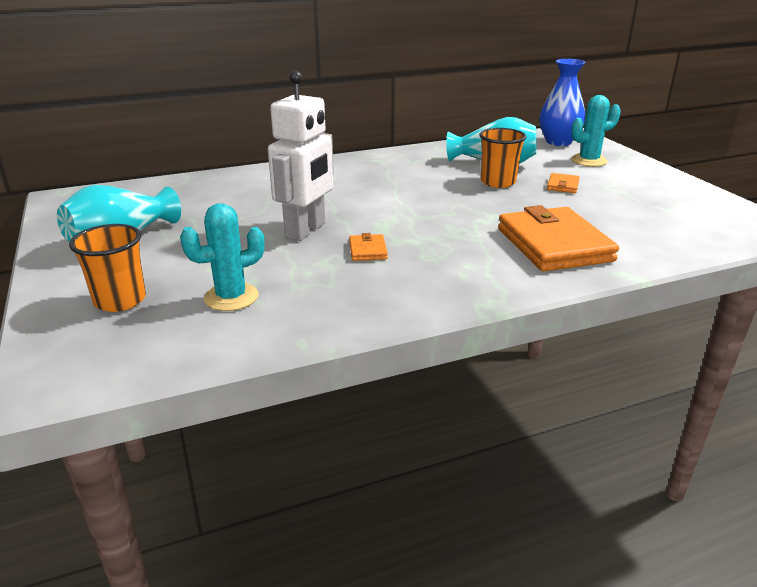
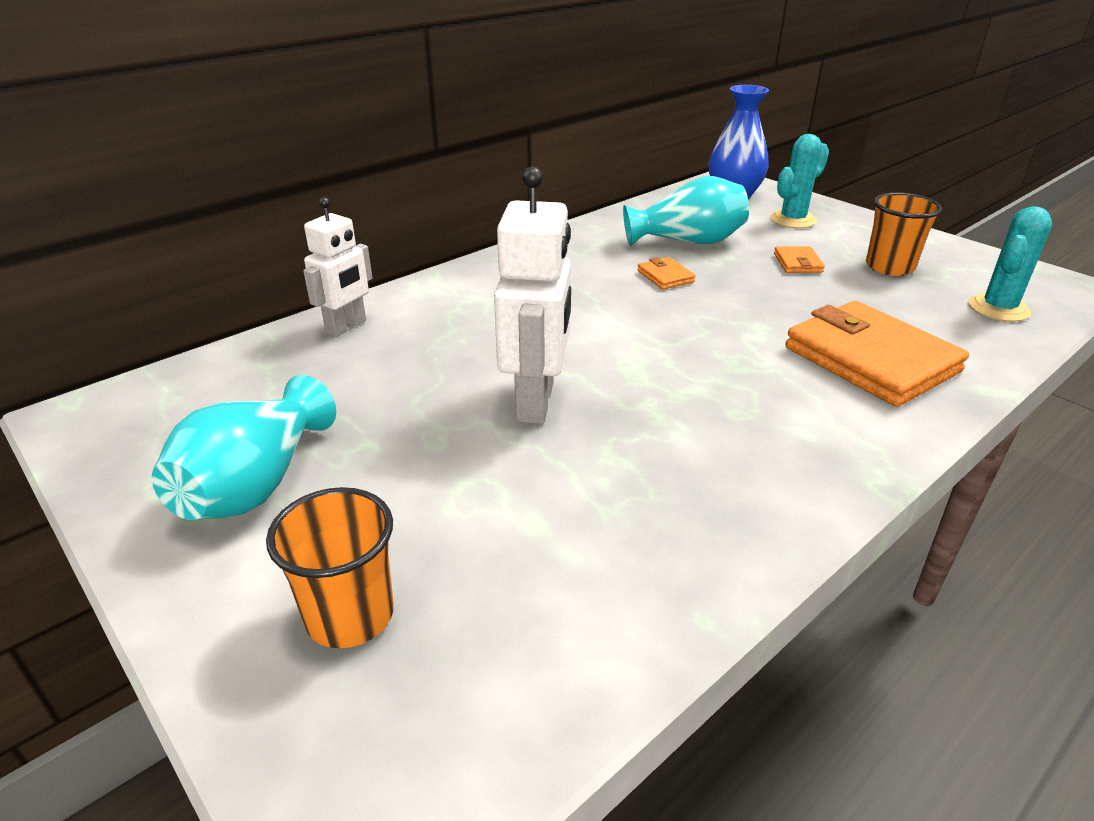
camera: 20 degrees left, 5 degrees up
(231, 179) = (346, 327): none -> white robot
(231, 297) = (528, 559): turquoise cactus -> turquoise cactus (998, 308)
(368, 250) = (652, 420): orange wallet -> orange wallet (665, 276)
(498, 182) = (718, 270): orange cup -> orange cup (889, 267)

